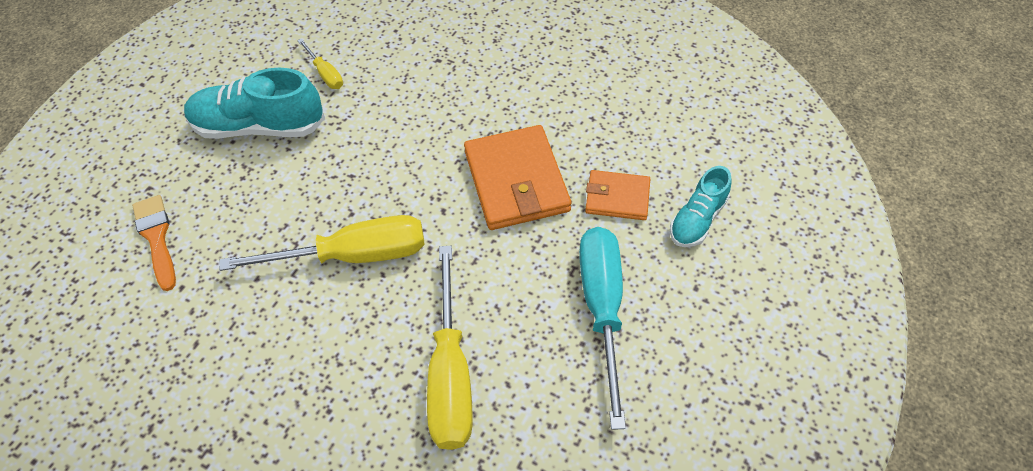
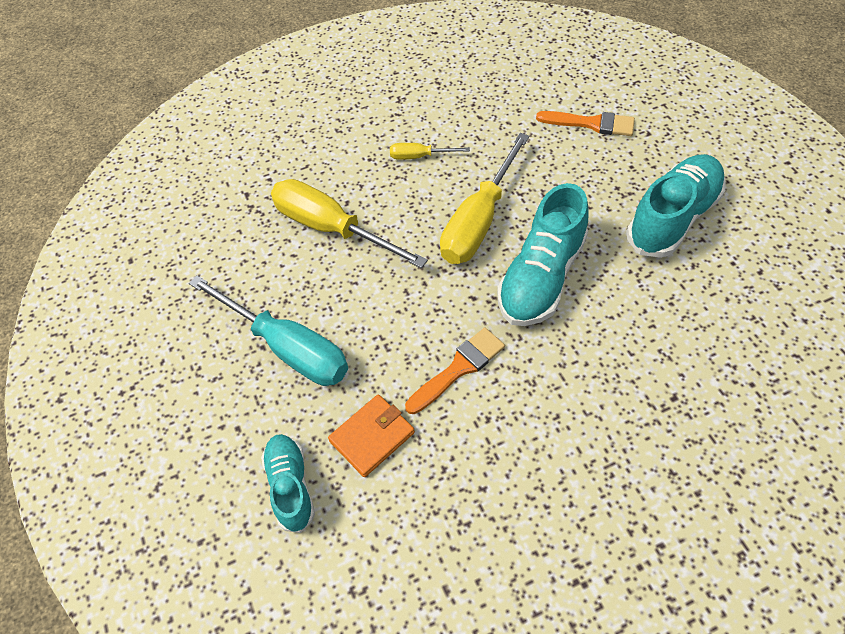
camera: 130 degrees right, 0 degrees up
(325, 74) = (715, 292): yellow screwdriver -> yellow screwdriver (419, 156)
(387, 178) = (541, 277): none -> turquoise shoe
(516, 181) = (459, 368): orange wallet -> orange brush

